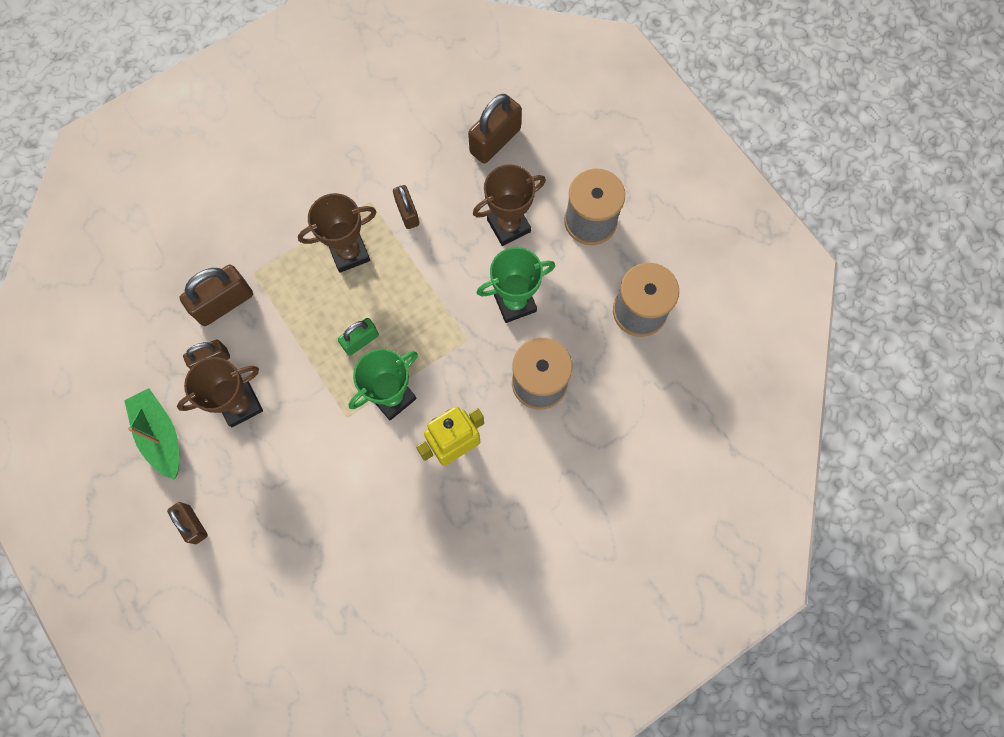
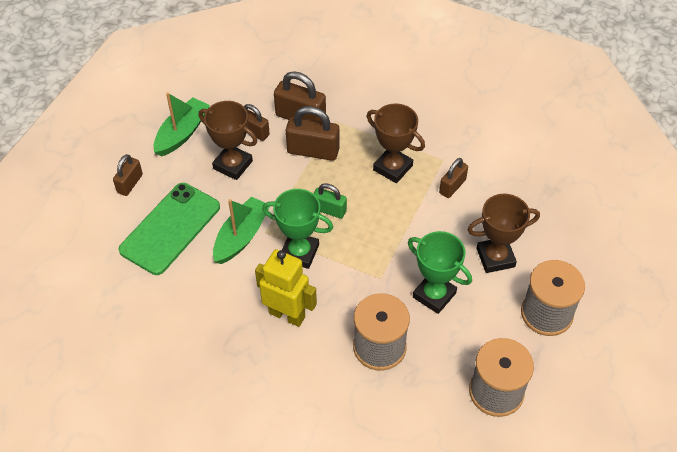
camera: 60 degrees right, 20 degrees down
(281, 509) = (170, 228): none -> green phone
(337, 443) = (241, 236): none -> green boat
(495, 141) = (559, 212): brown padlock -> brown padlock (313, 151)
(508, 226) = (495, 257): brown trophy -> brown trophy turned 45 degrees counterclockwise

